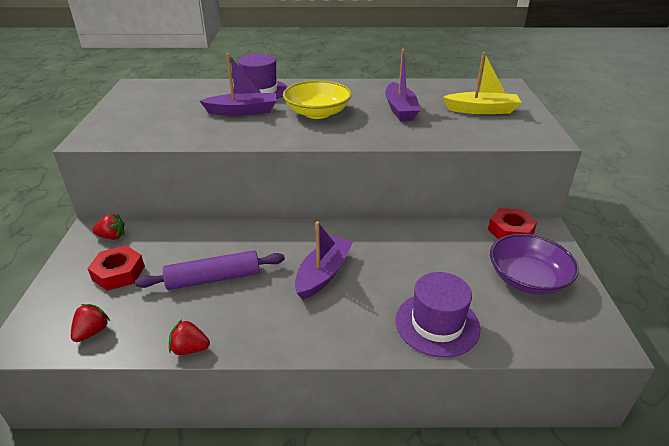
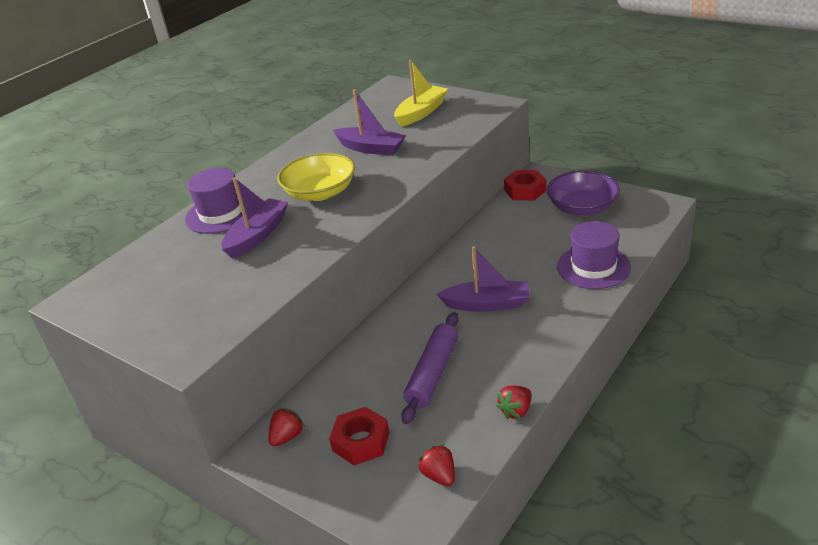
camera: 50 degrees left, 0 degrees up
(323, 274) = (487, 304): purple boat -> purple boat turned 120 degrees clockwise

